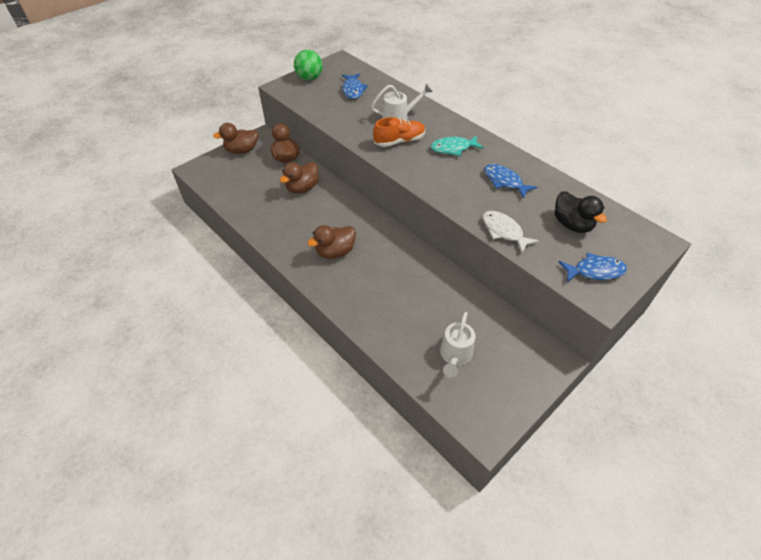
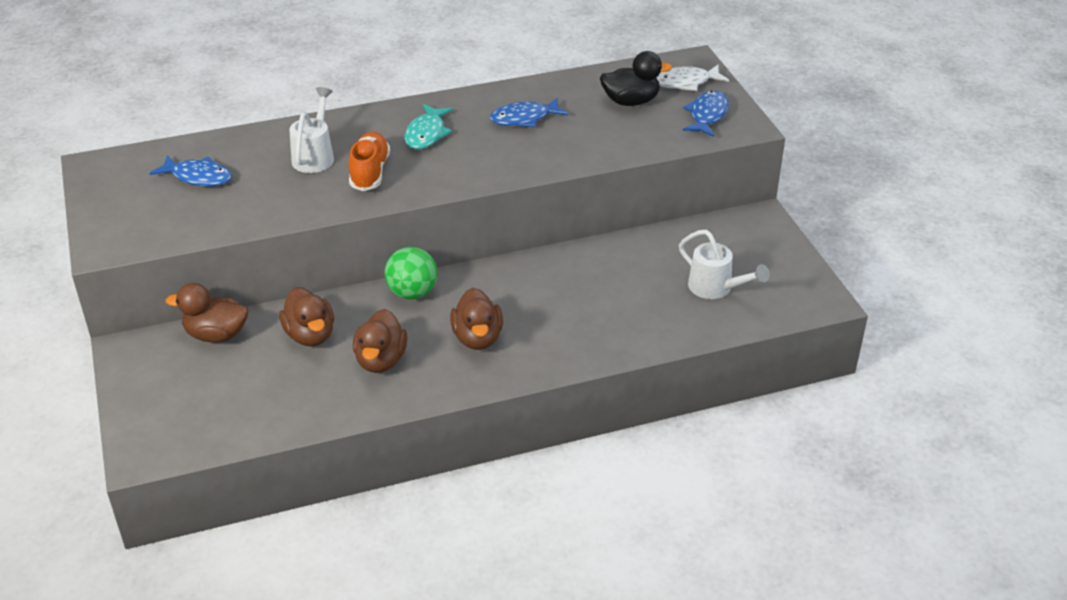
camera: 65 degrees left, 10 degrees down
(242, 150) = (143, 384): brown duck -> brown duck (381, 360)
(309, 78) = (113, 211): green ball -> green ball (412, 293)
(504, 231) = (608, 150): white fish -> white fish (685, 83)

